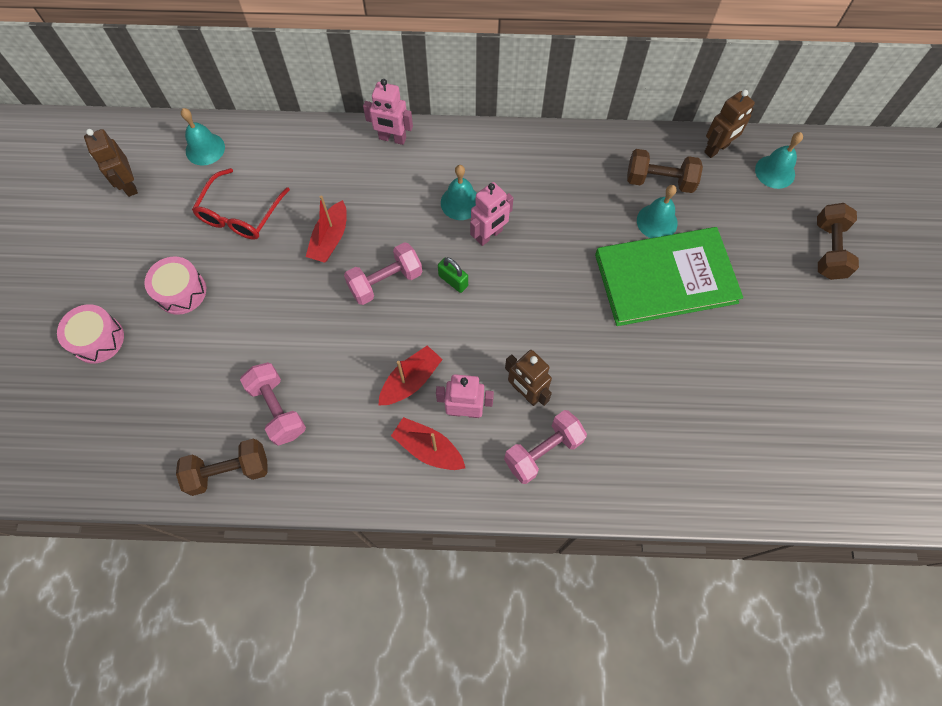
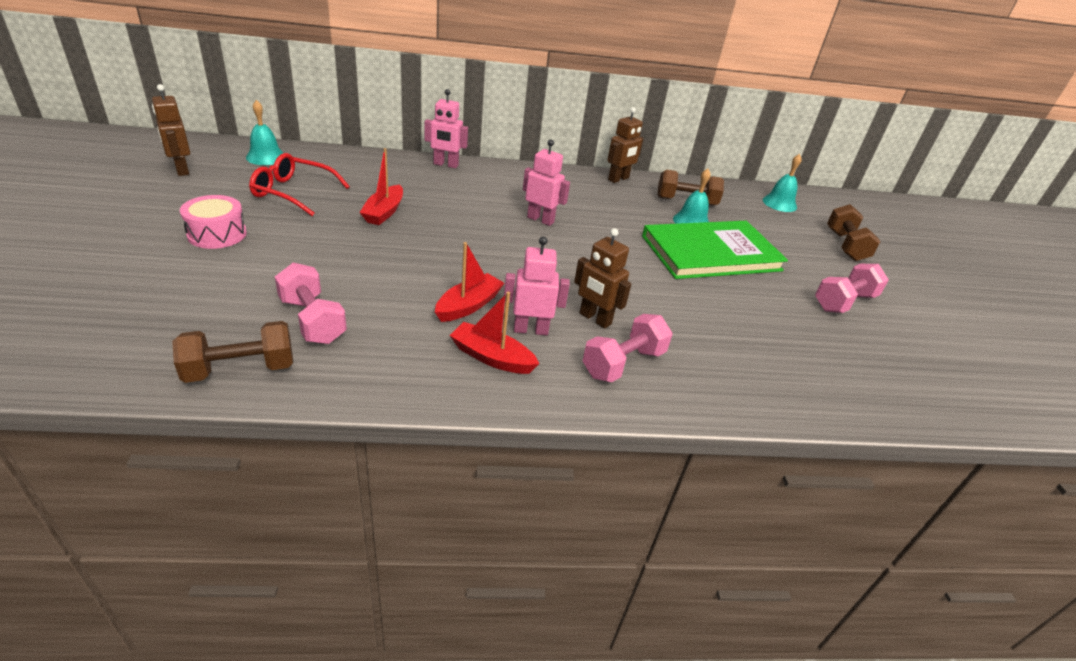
camera: 10 degrees left, 30 degrees down
(98, 339) = (105, 260): pink drum -> none
(240, 214) = (294, 193): red glasses -> red glasses turned 90 degrees clockwise
(385, 281) = (440, 240): pink dumbbell -> pink dumbbell (844, 302)
(453, 281) = (508, 243): green padlock -> none
(460, 202) = (511, 200): turquoise bell -> none
(489, 235) = (540, 220): pink robot -> pink robot turned 105 degrees counterclockwise
(716, 149) = (727, 189): brown robot -> brown robot (618, 179)

